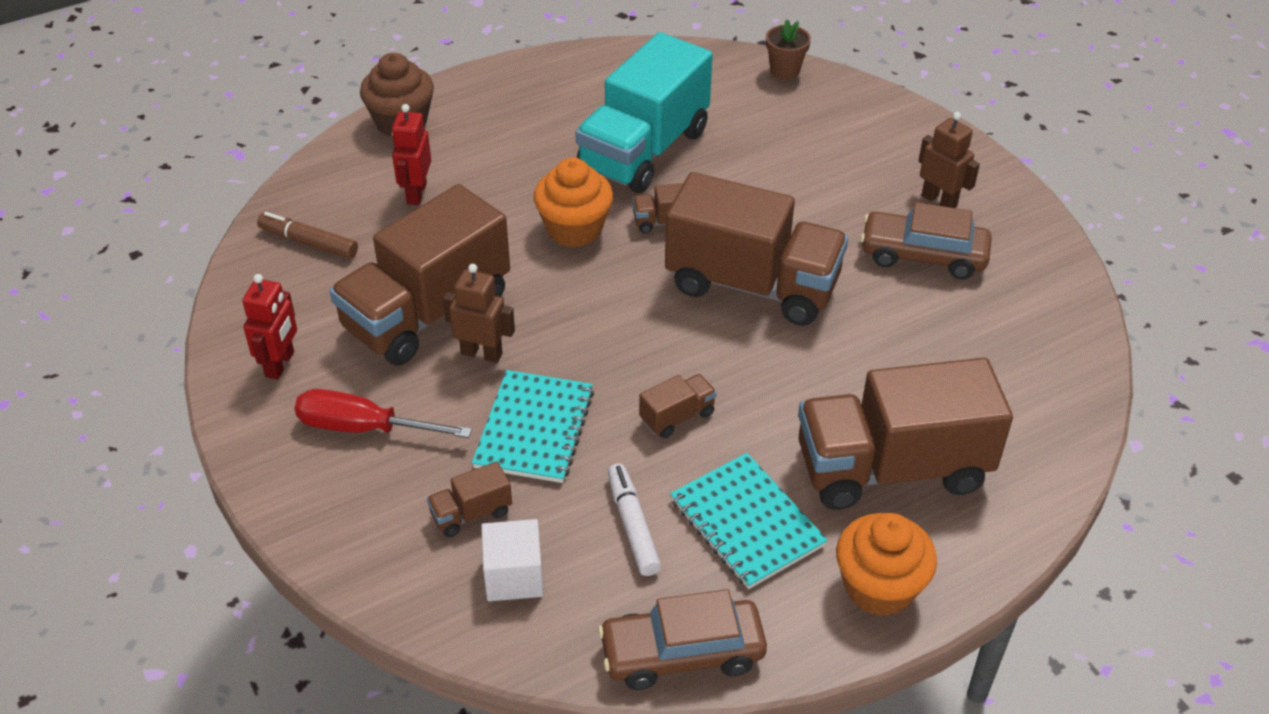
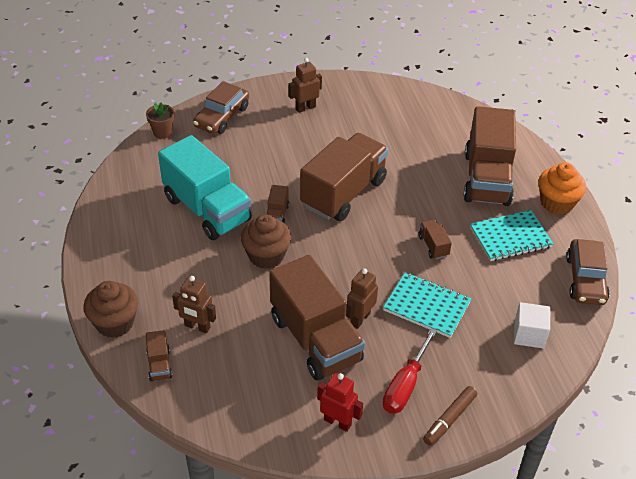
camera: 75 degrees left, 0 degrees up
(308, 242) = (223, 393): brown marker -> brown marker (449, 419)
(416, 193) = (197, 327): red robot -> brown robot
(471, 513) = (482, 345): brown truck -> brown truck (159, 365)
(574, 229) = (266, 256): orange cupcake -> brown cupcake
(633, 525) = (504, 280): white marker -> none
(923, 255) = (345, 126): brown car -> brown car (222, 117)

